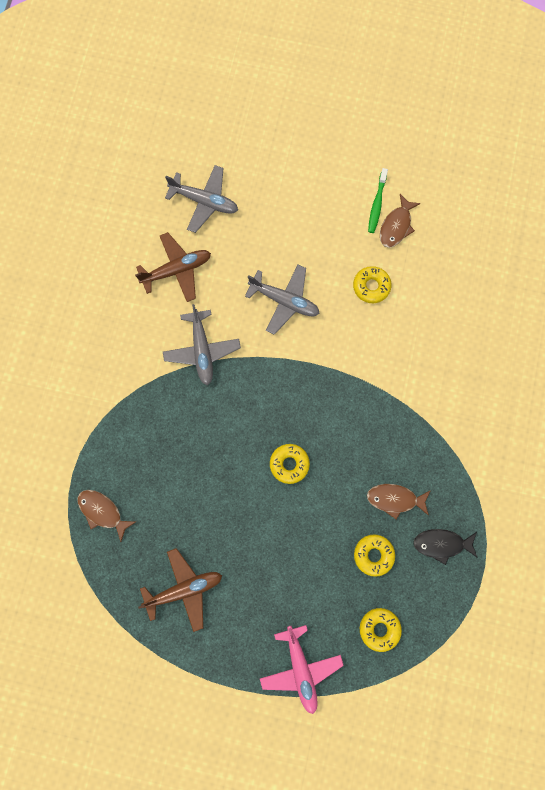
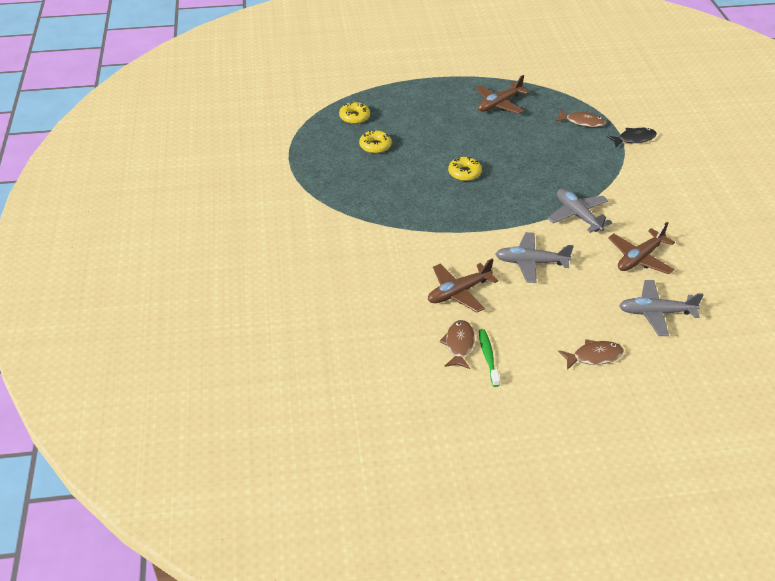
camera: 160 degrees right, 35 degrees down
(300, 668) = (400, 91): pink plane -> none
(371, 286) = (458, 292): yellow donut -> brown plane
(394, 499) = (372, 174): brown fish -> brown fish (594, 356)
(441, 544) = (326, 162): black fish -> black fish (634, 139)

